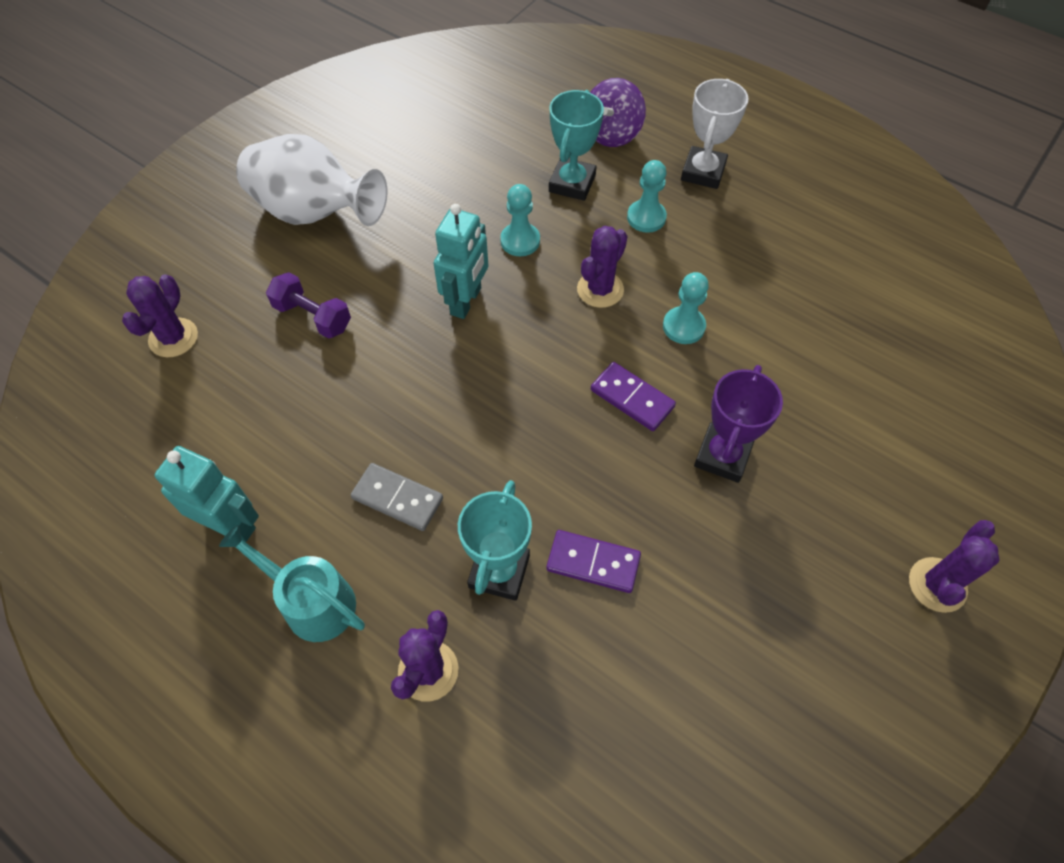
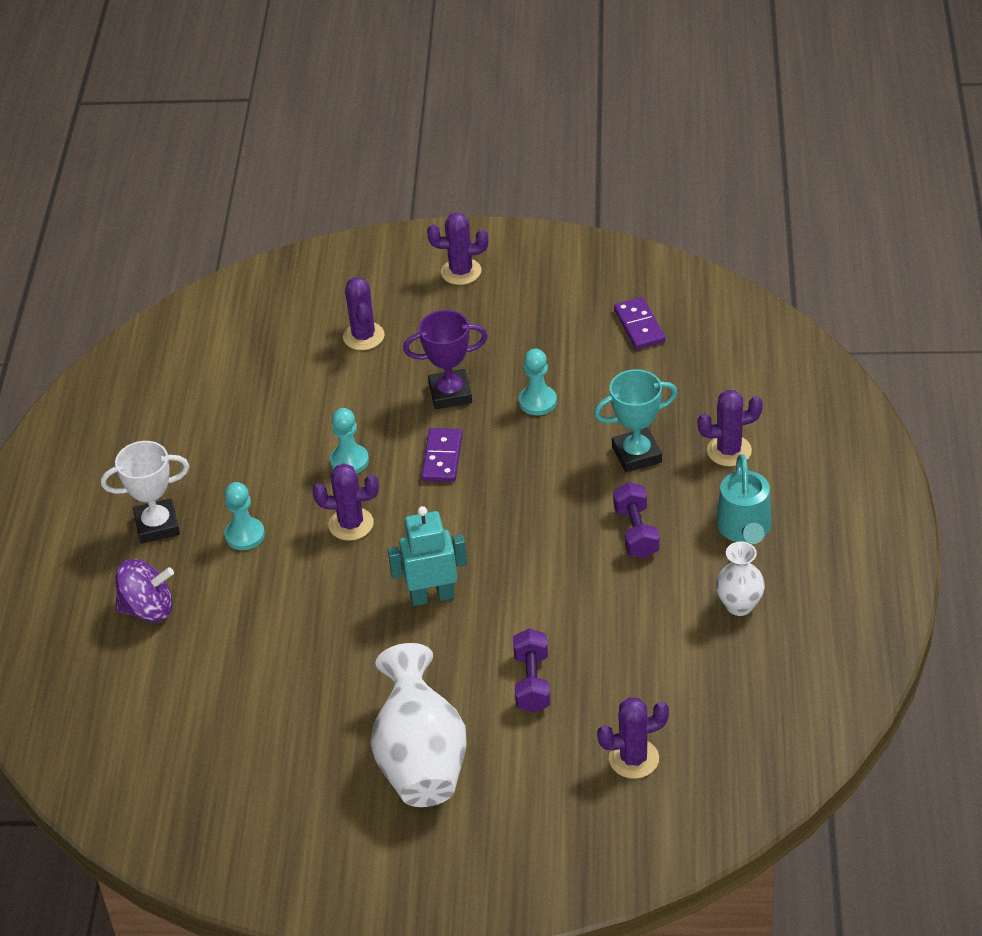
camera: 120 degrees left, 15 degrees down
(231, 524) = (739, 605): turquoise robot -> white vase
(397, 498) = (636, 532): grey domino -> purple dumbbell
(520, 241) = (338, 600): turquoise pawn -> turquoise pawn (537, 402)
(572, 183) = (239, 603): turquoise trophy -> none
(593, 563) = (588, 416): purple domino -> purple domino (639, 326)
(869, 428) = (363, 336): none -> purple cactus

